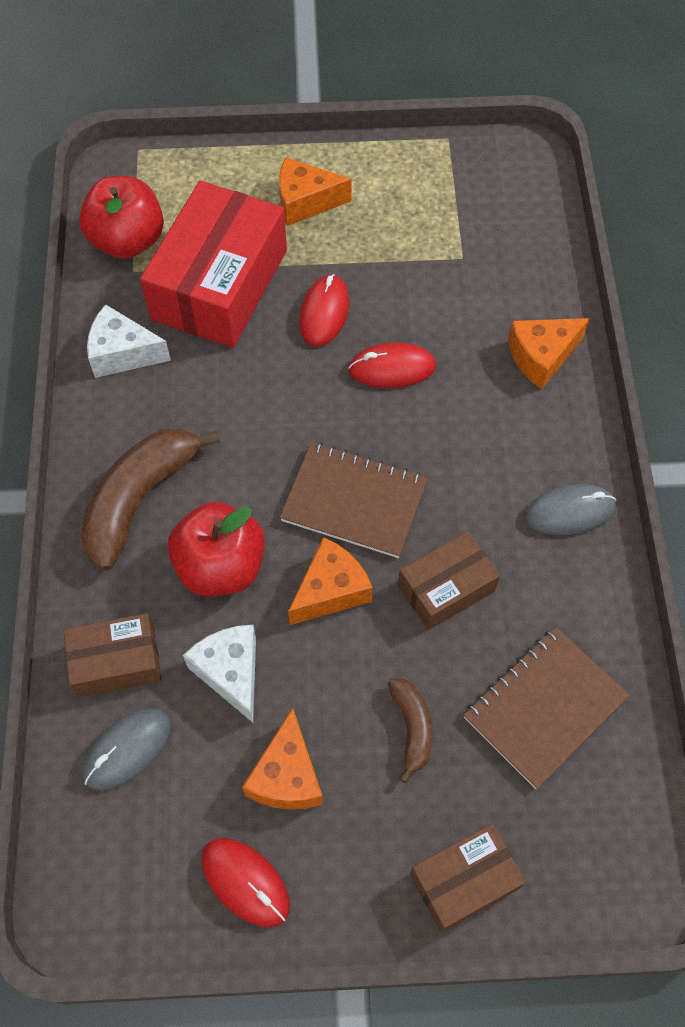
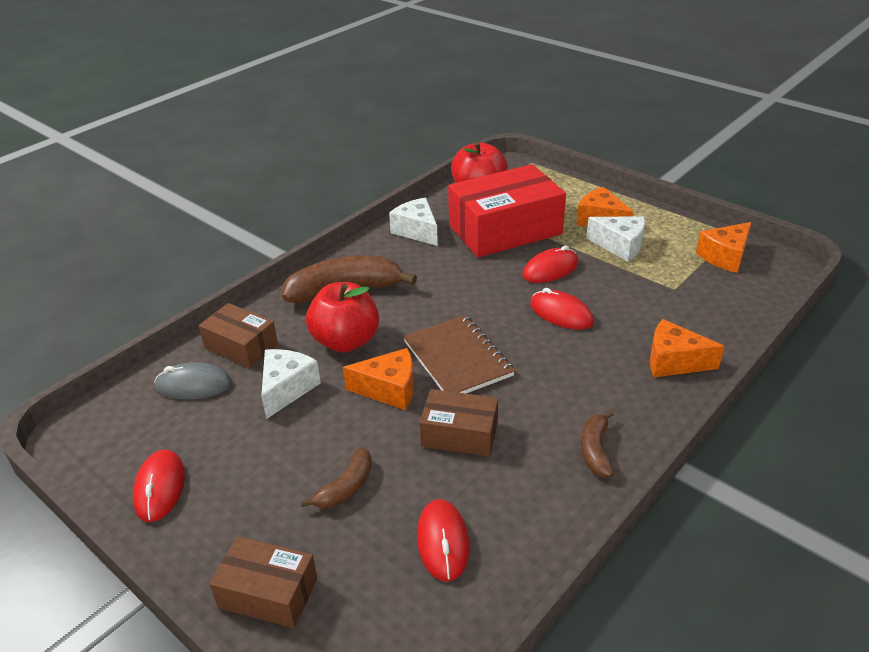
camera: 45 degrees right, 25 degrees down
(287, 776) = (248, 456): orange cheese -> orange cheese (725, 257)
(360, 229) = (620, 246): none -> white cheese
(545, 707) = (443, 542): brown notebook -> red mouse
(569, 512) = (595, 450): grey mouse -> brown banana

